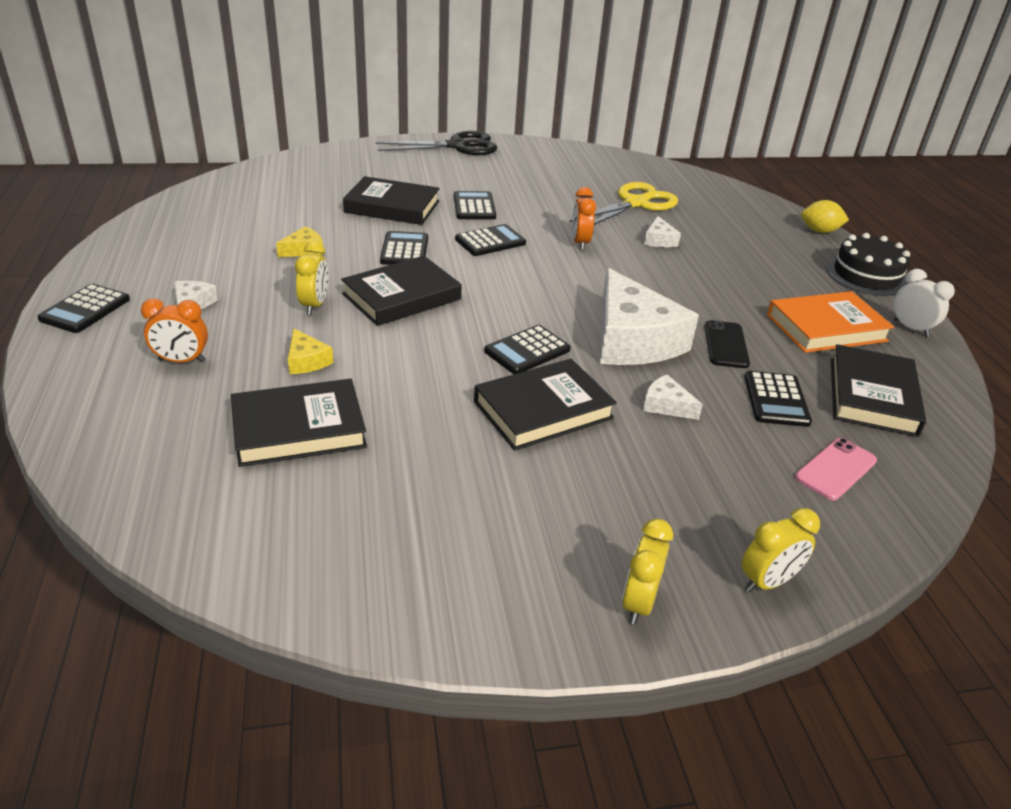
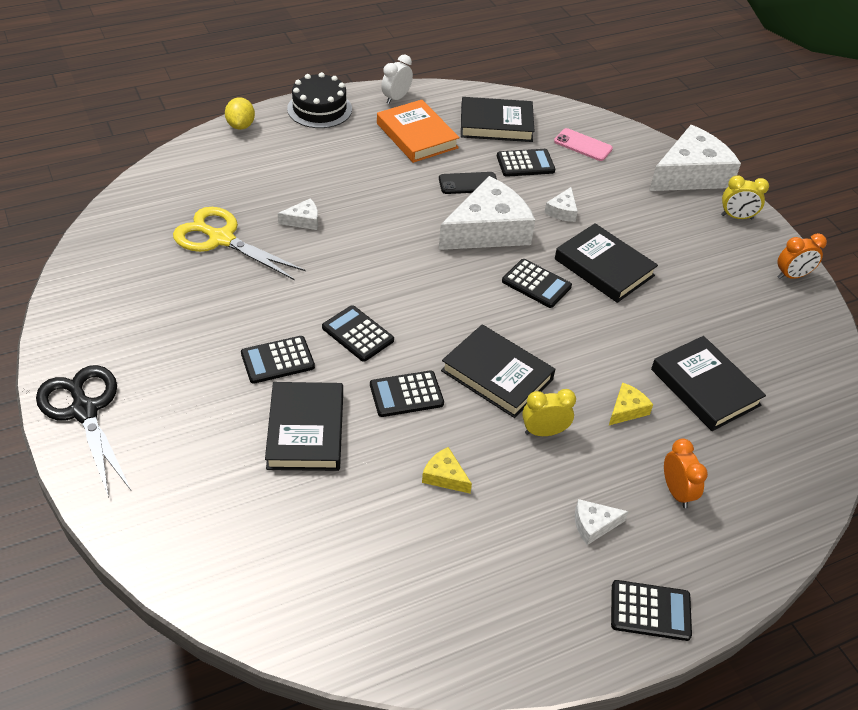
camera: 105 degrees left, 10 degrees up
(580, 243) = (332, 271): orange clock -> orange clock (792, 276)
(767, 582) = (690, 174): yellow clock -> white cheese

